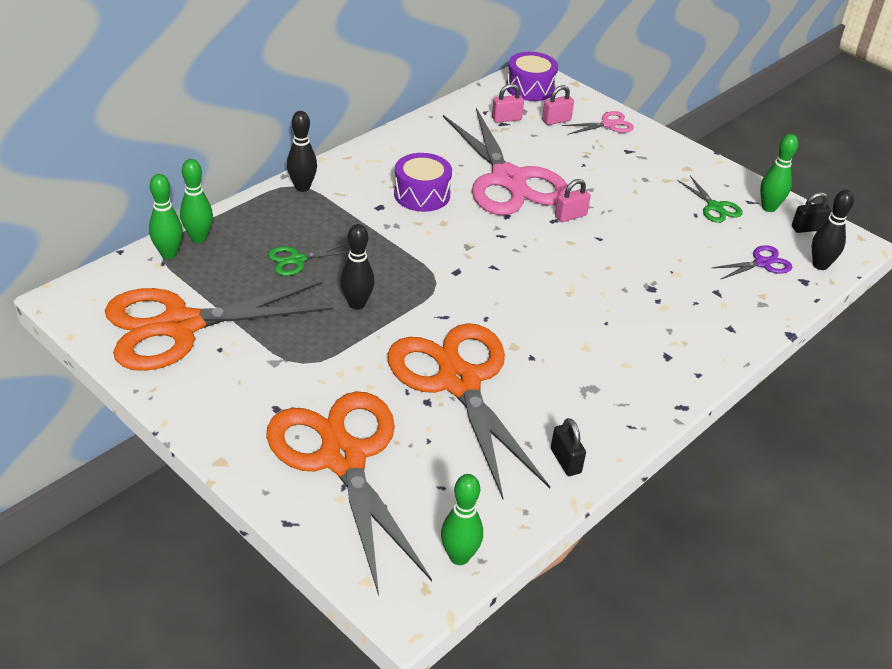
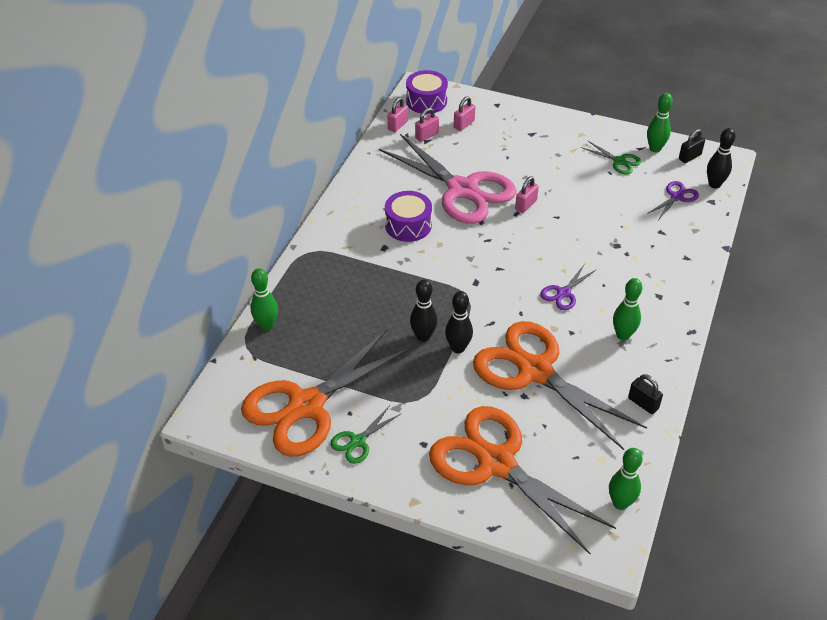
camera: 20 degrees left, 5 degrees up
(168, 254) = (253, 348): green bowling pin -> green bowling pin (623, 335)
(297, 260) = (354, 316): green scissors -> green scissors (358, 441)
(302, 187) = (314, 251): black bowling pin -> black bowling pin (458, 348)
(481, 101) = (398, 125): none -> pink padlock
(551, 315) = (563, 293): none -> purple scissors
(608, 124) = (503, 115): pink scissors -> none

